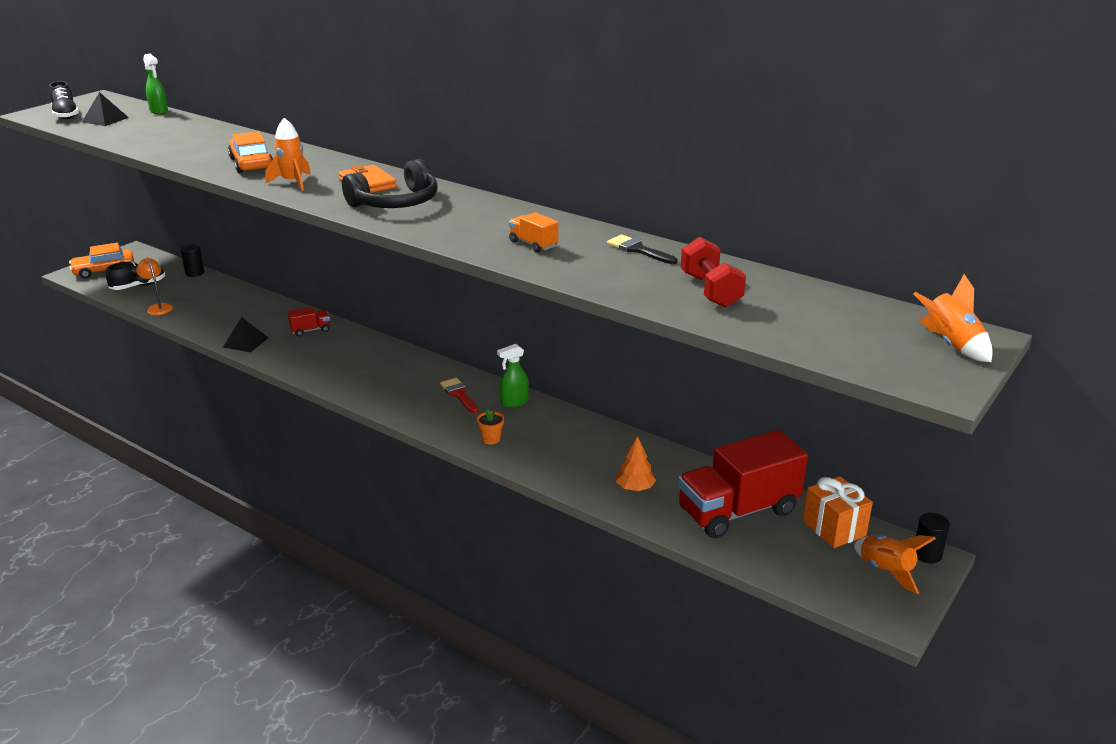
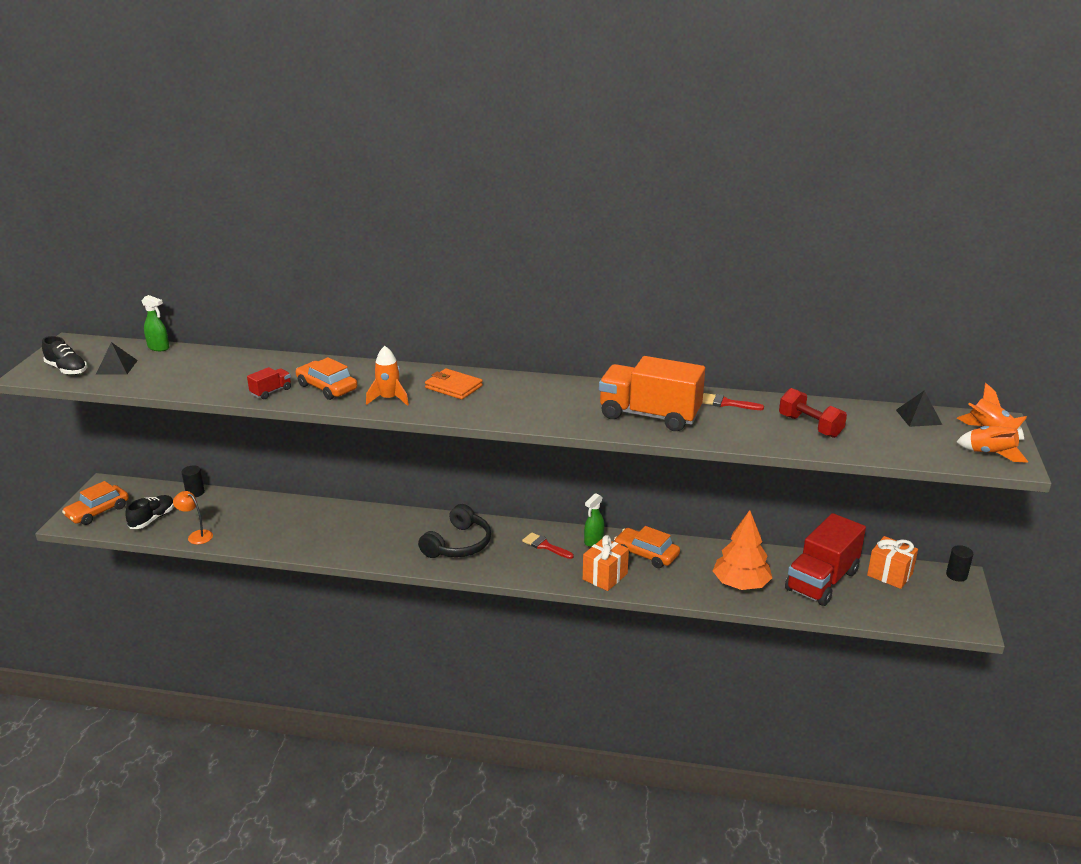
camera: 25 degrees left, 0 degrees up
(245, 342) = (317, 548): black pyramid -> black pyramid (918, 417)
(310, 330) = (364, 521): red truck -> red truck (271, 391)
(396, 203) = (500, 400): black headphones -> black headphones (458, 544)
(491, 439) = (605, 576): orange flower pot -> orange gift
(533, 244) = (649, 415): orange truck -> orange truck, size x2.33
(558, 429) = (646, 554): none -> orange car
(635, 488) = (740, 584): orange tree -> orange tree, size x1.84
(638, 250) = (726, 403): black brush -> red brush
(886, 571) = (943, 594): orange rocket -> orange rocket (991, 454)

